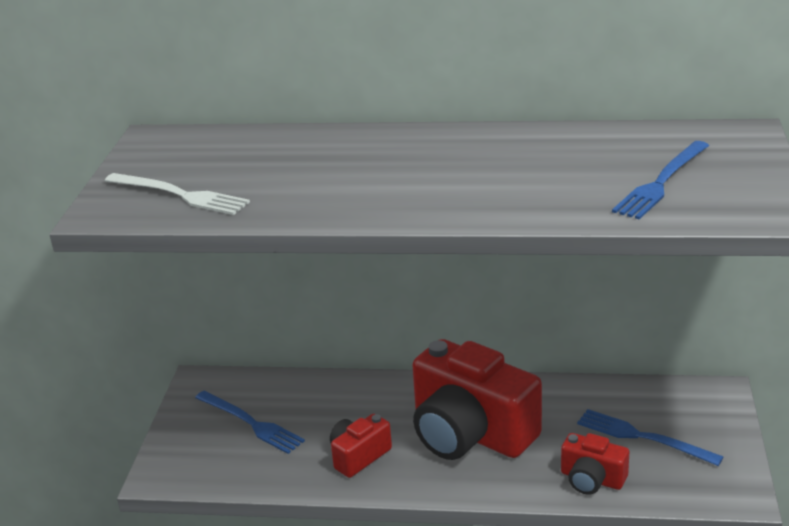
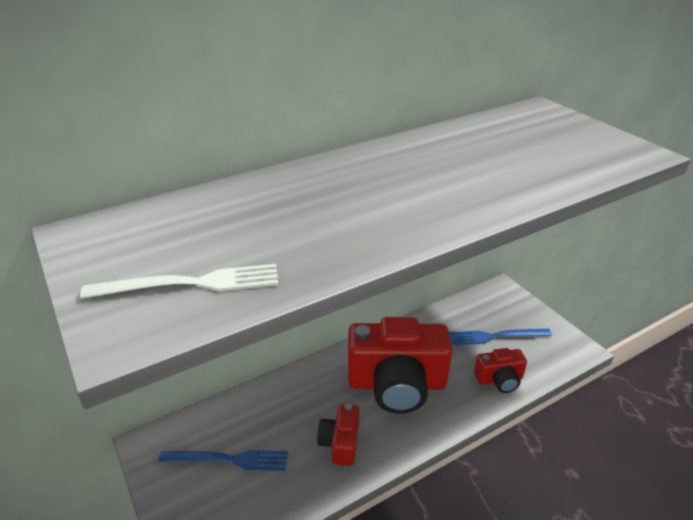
camera: 40 degrees left, 5 degrees up
(661, 182) = (552, 151): blue fork -> none

